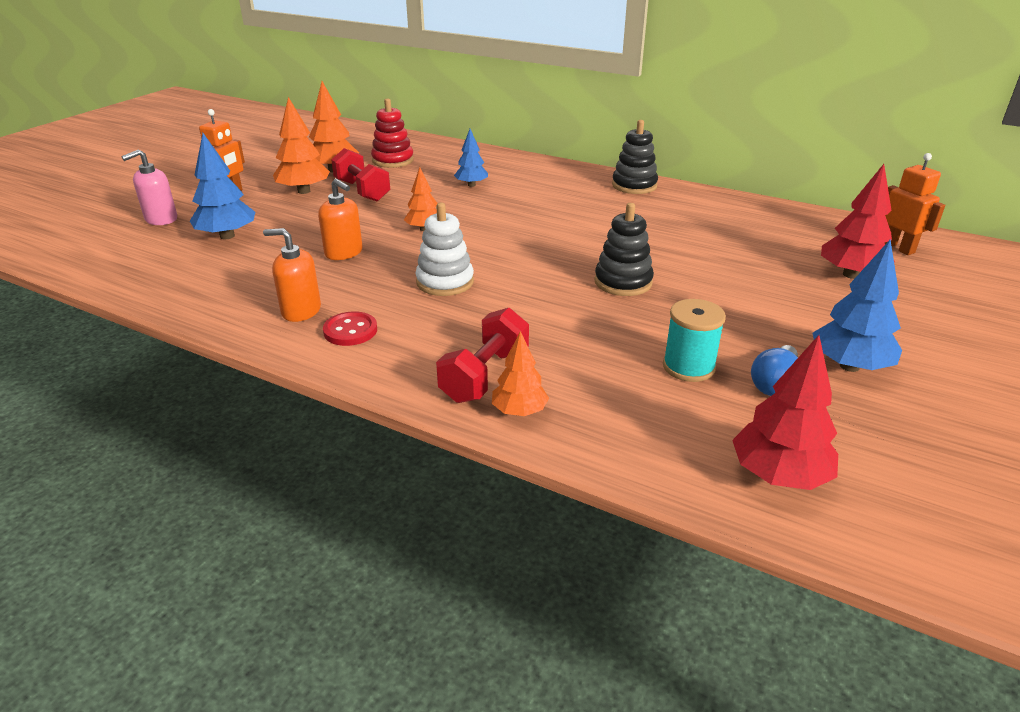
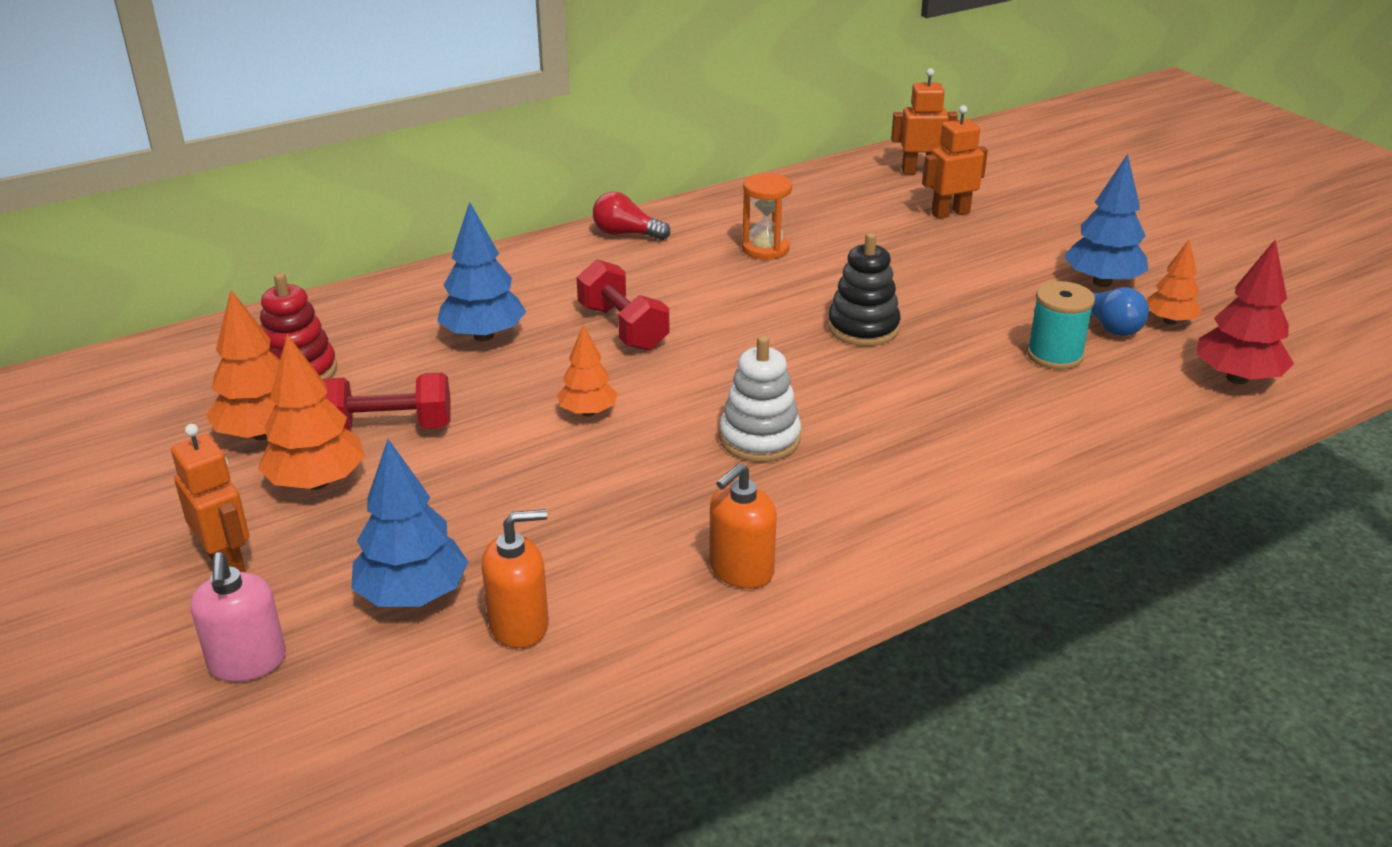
camera: 60 degrees left, 0 degrees up
(344, 253) = (596, 495): orange soap dispenser -> orange soap dispenser (519, 625)
(350, 331) = (827, 541): red button -> none
(471, 185) = (483, 336): blue tree -> blue tree, size x1.58
(485, 375) = (995, 473): red dumbbell -> red dumbbell (623, 328)
(519, 411) = (1075, 473): orange tree -> orange tree (1170, 321)
(634, 185) = (626, 234): black stacking toy -> red light bulb
(681, 226) = (765, 249): none -> orange hourglass
(850, 274) = (950, 213): red tree -> orange robot

